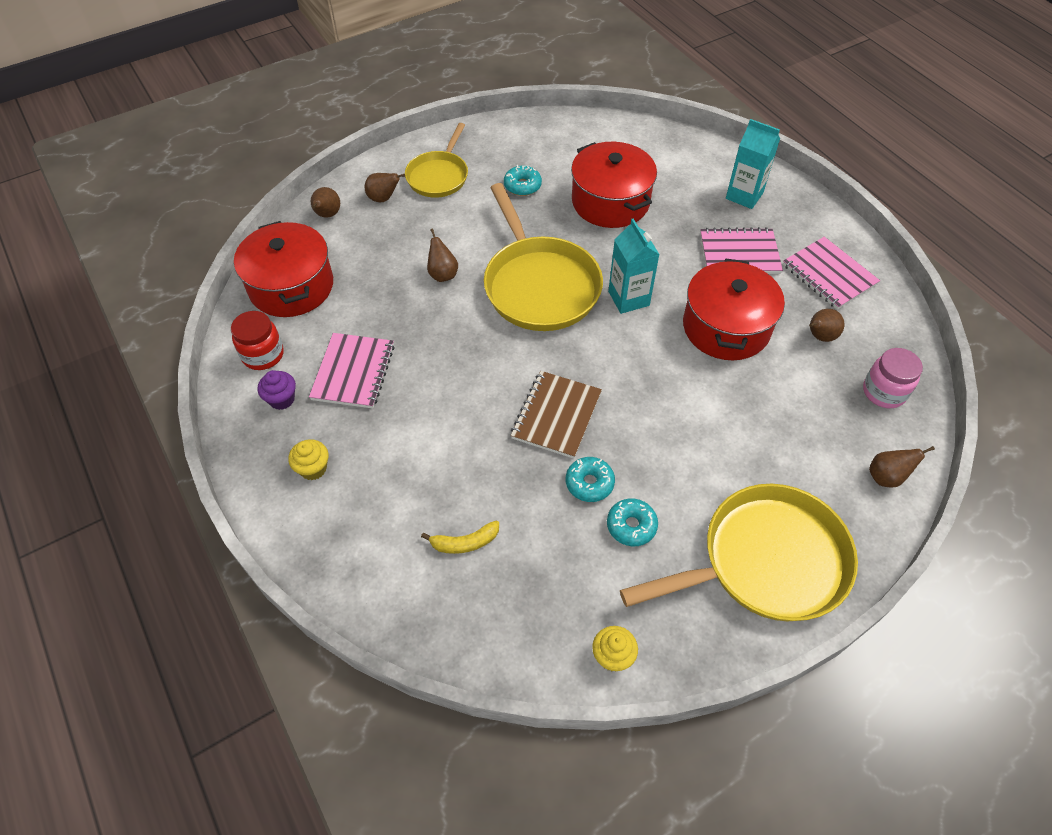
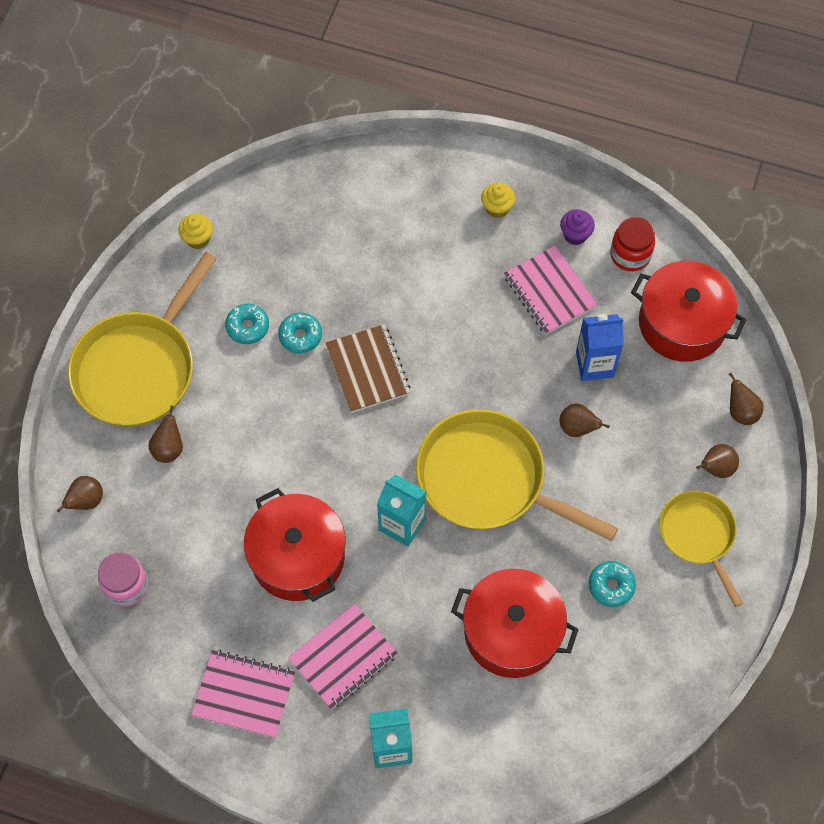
camera: 140 degrees right, 10 degrees up
(383, 303) = (594, 364): none -> blue carton
(465, 542) = (348, 237): yellow banana -> none
(819, 336) = (211, 608): brown pear -> brown pear (169, 448)

